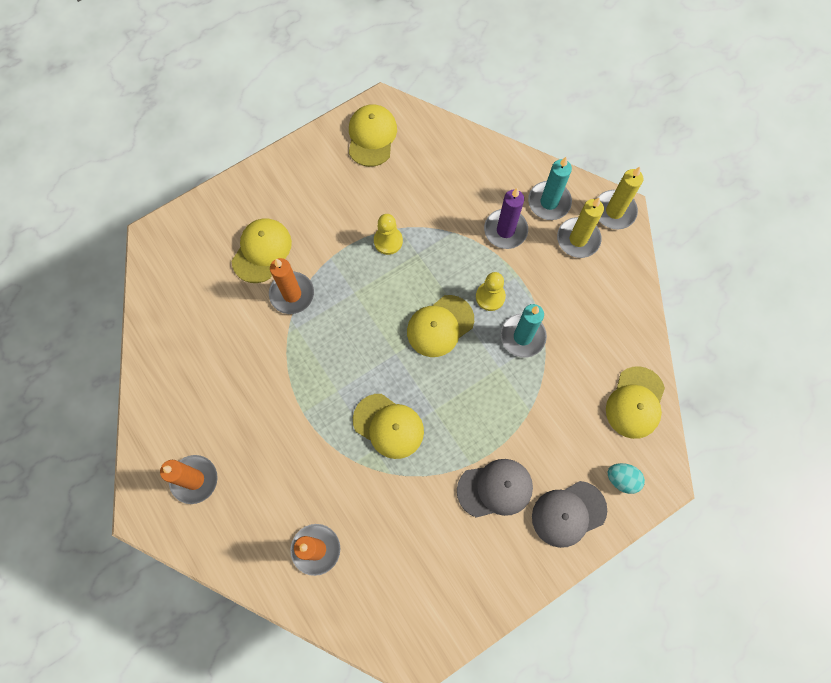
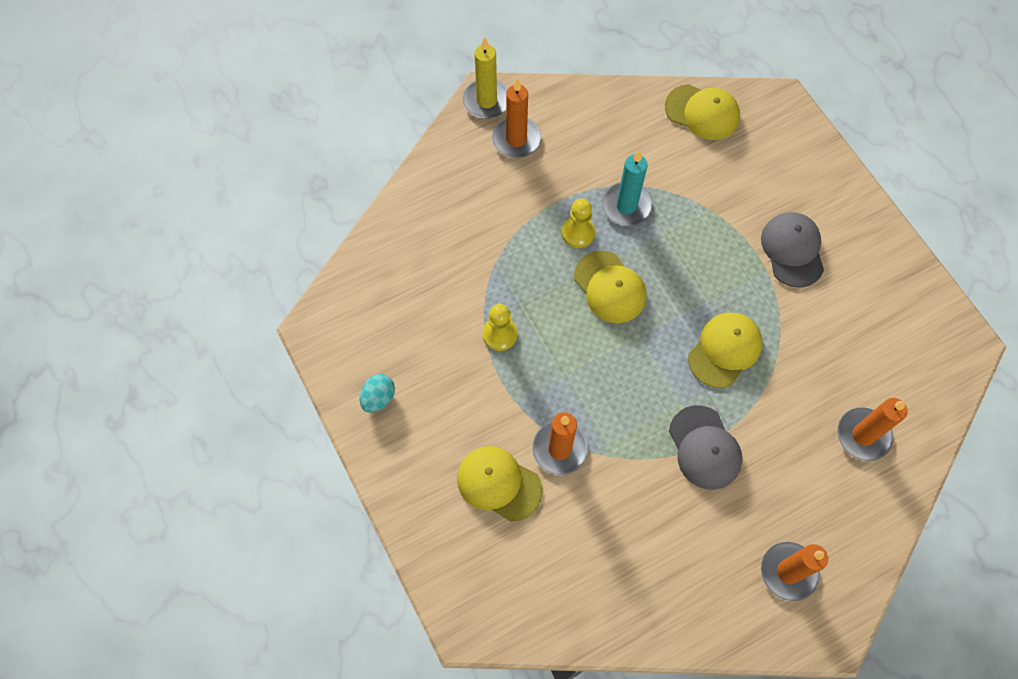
camera: 85 degrees left, 5 degrees down
(371, 136) = (355, 343): yellow cap -> none
(505, 230) = (498, 209): purple candle -> none
(549, 202) = (468, 162): turquoise candle -> none
(568, 513) = (816, 186): grey cap -> grey cap (704, 448)
(578, 239) = (516, 139): yellow candle -> orange candle
(622, 479) = (781, 135): turquoise egg -> turquoise egg (378, 398)

